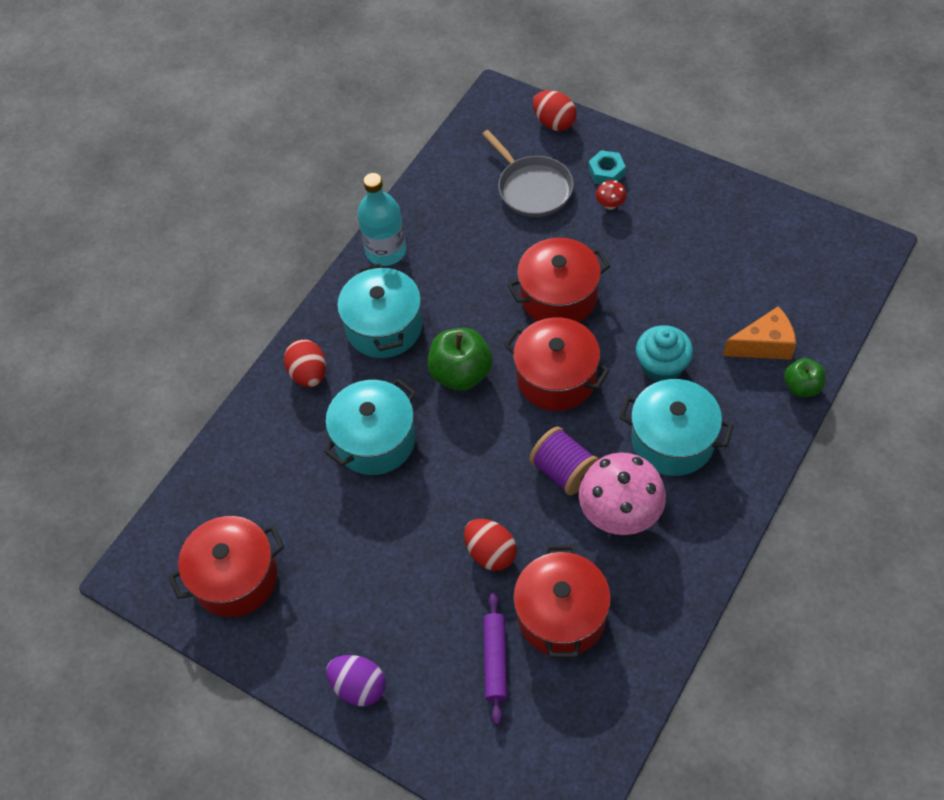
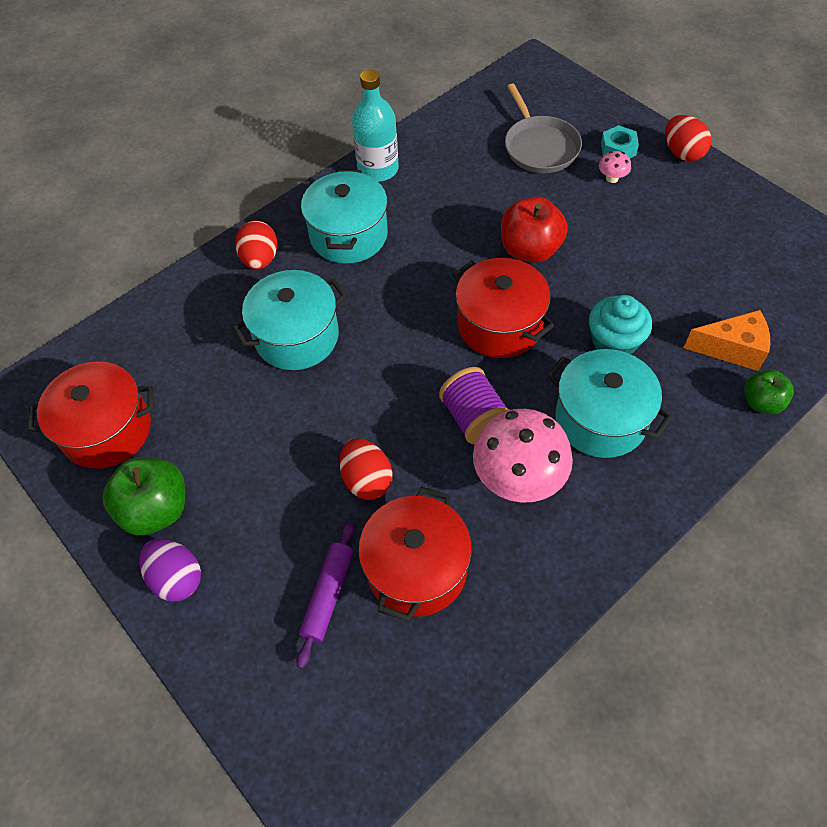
camera: 15 degrees right, 0 degrees up
(461, 374) = (406, 296): green apple -> green apple (156, 509)
(554, 123) = (581, 95): red egg -> red egg (682, 153)
(559, 297) = (530, 250): red pot -> red apple
(610, 204) = (612, 178): red mushroom -> pink mushroom

